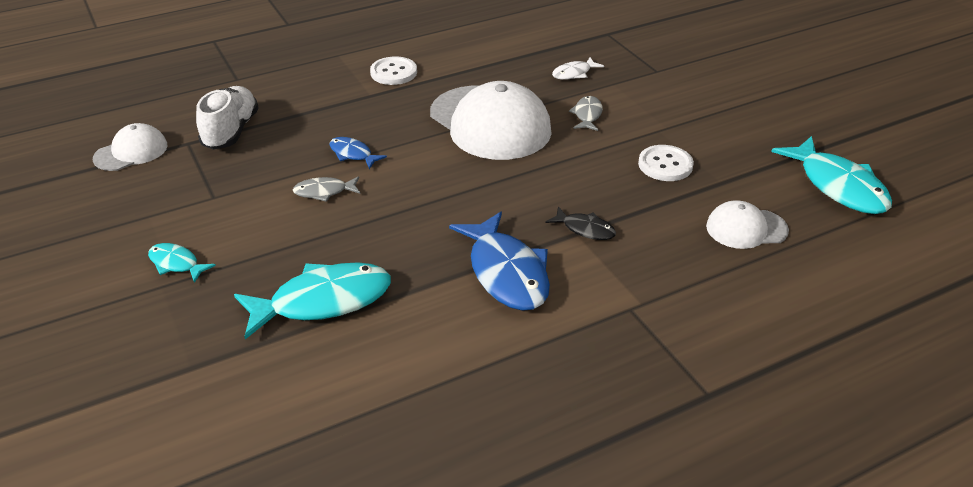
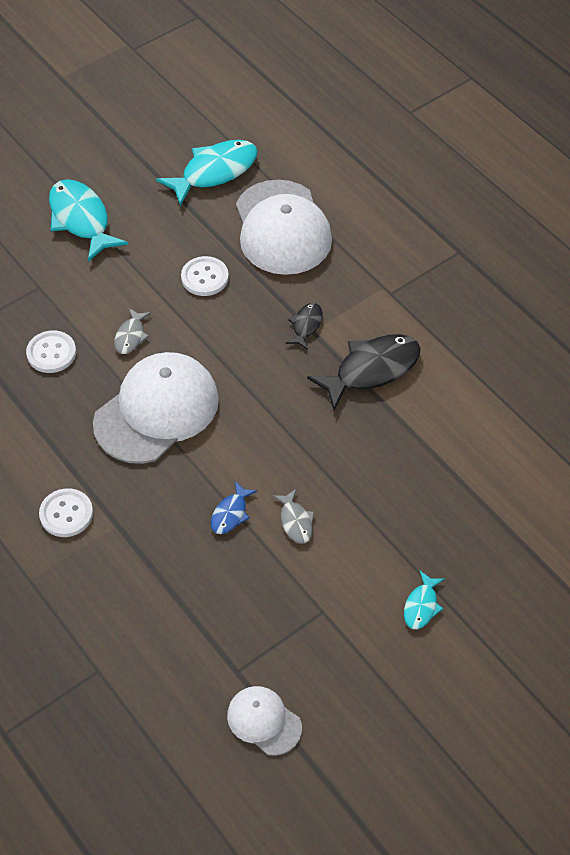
camera: 100 degrees left, 15 degrees up
(231, 131) = (209, 637): white shoe -> none
(323, 301) = (436, 483): turquoise fish -> turquoise fish (81, 219)
(506, 273) = (372, 370): blue fish -> black fish
(574, 73) = (51, 353): white fish -> white button
(587, 115) = (131, 336): grey fish -> grey fish turned 75 degrees counterclockwise
(746, 228) = (282, 228): white cap -> white cap, size x1.96

